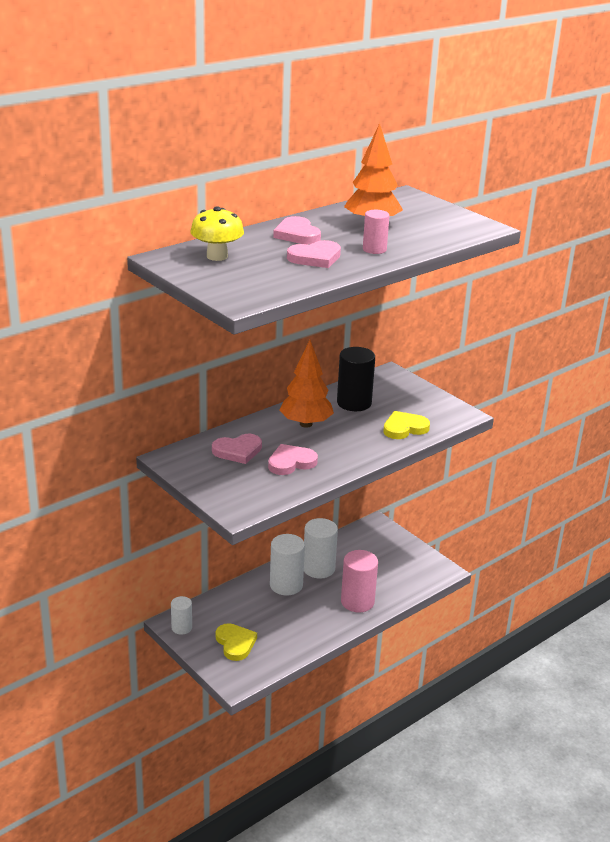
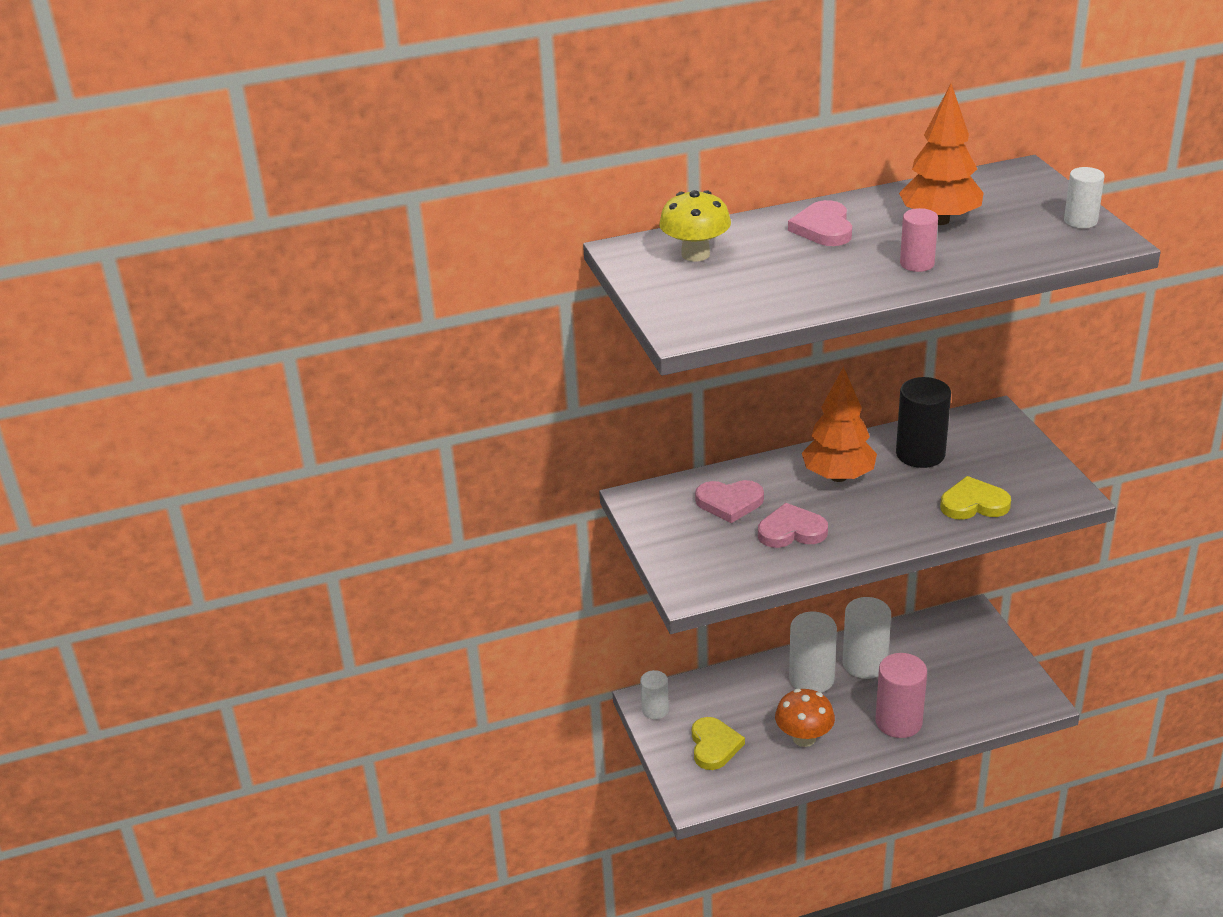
camera: 25 degrees right, 5 degrees up
(297, 625) = (804, 738): none -> orange mushroom
(315, 258) = (825, 269): pink heart -> none
(461, 218) = (1080, 221): none -> white cylinder

